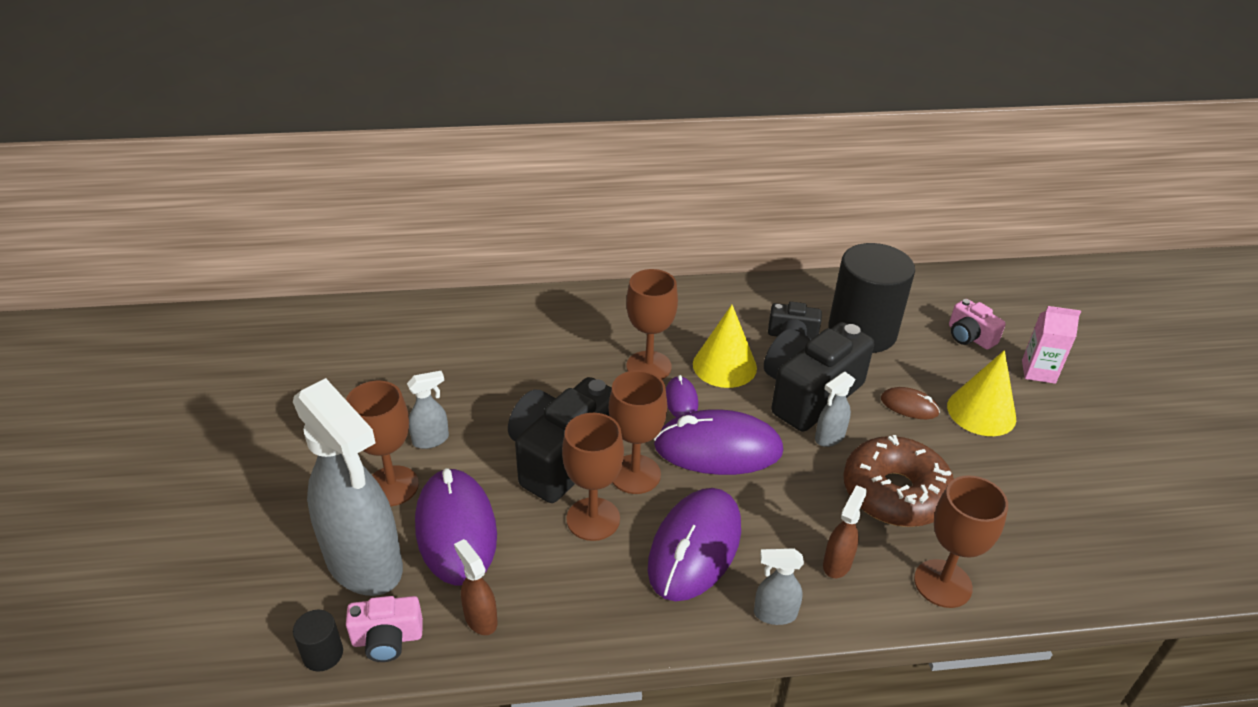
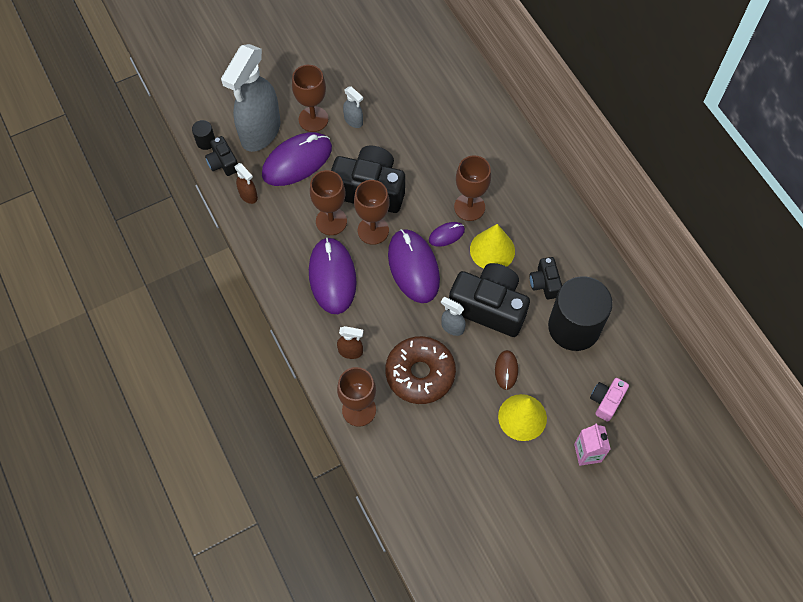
camera: 70 degrees right, 25 degrees up
(387, 639) = (223, 163): pink camera -> black camera
(480, 619) = (248, 196): brown spray bottle -> brown spray bottle turned 105 degrees clockwise
(695, 547) = (332, 277): purple mouse -> purple mouse turned 75 degrees clockwise
(774, 614) = (303, 327): grey spray bottle -> none

